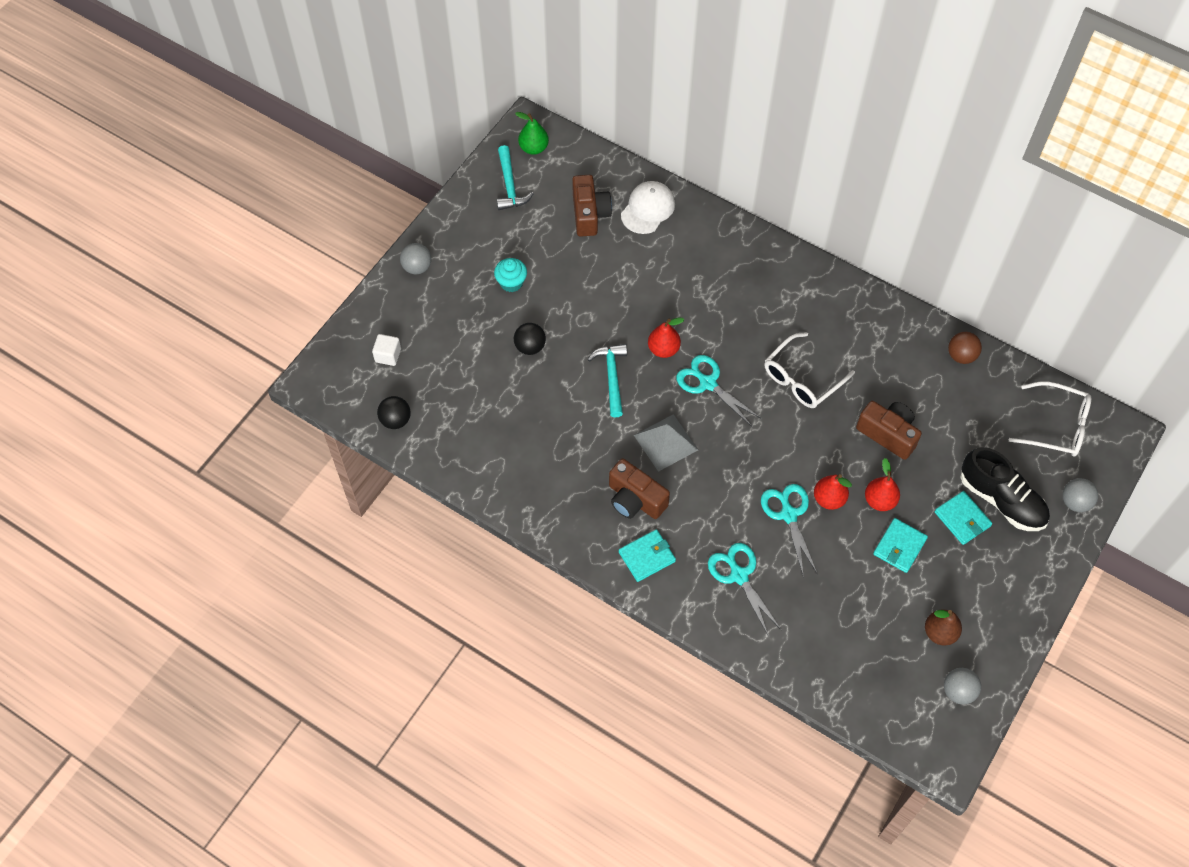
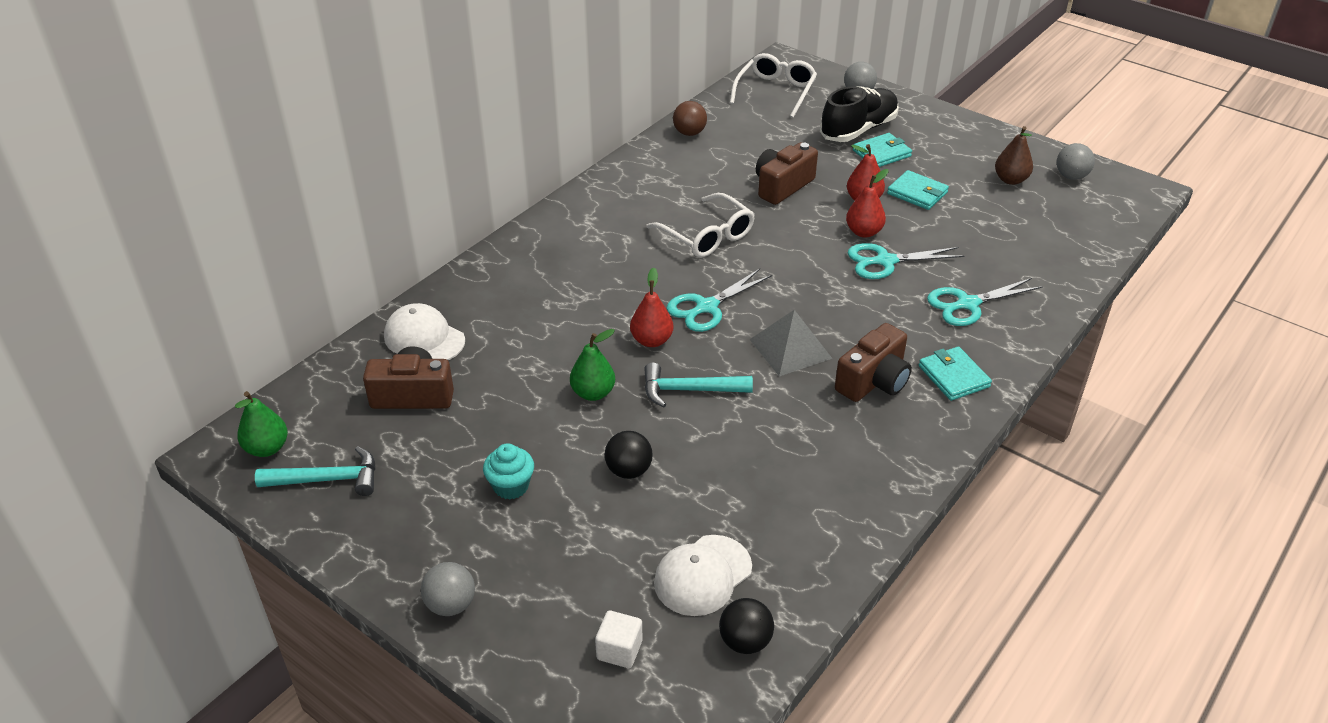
camera: 85 degrees left, 20 degrees down
(444, 395) = (702, 575): none -> white cap
(602, 318) = (593, 393): none -> green pear

